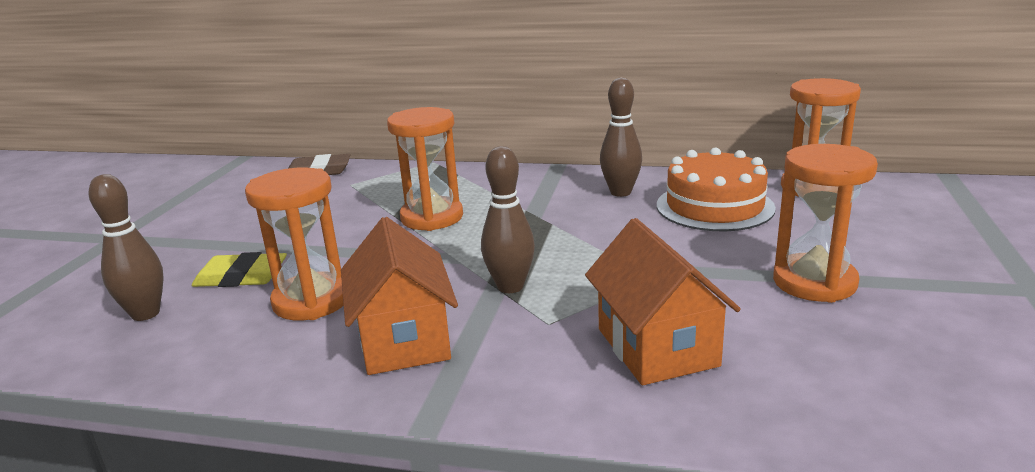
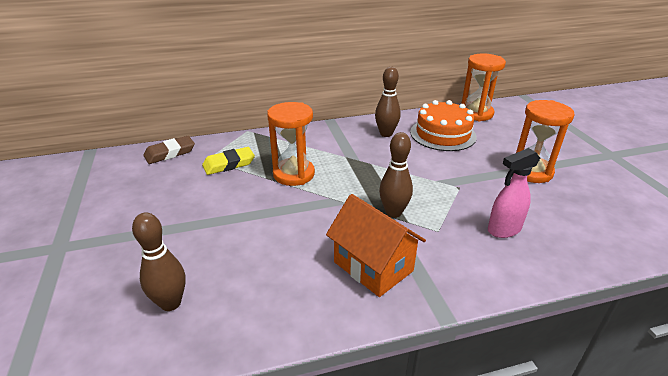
camera: 30 degrees left, 10 degrees up
(241, 277) = (211, 252): yellow eraser -> yellow eraser (229, 164)
(311, 301) = (284, 256): orange hourglass -> none
(657, 347) = (503, 230): orange house -> pink spray bottle

